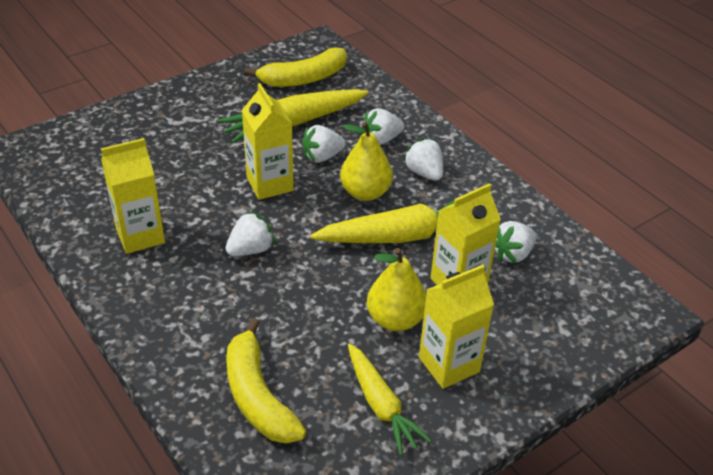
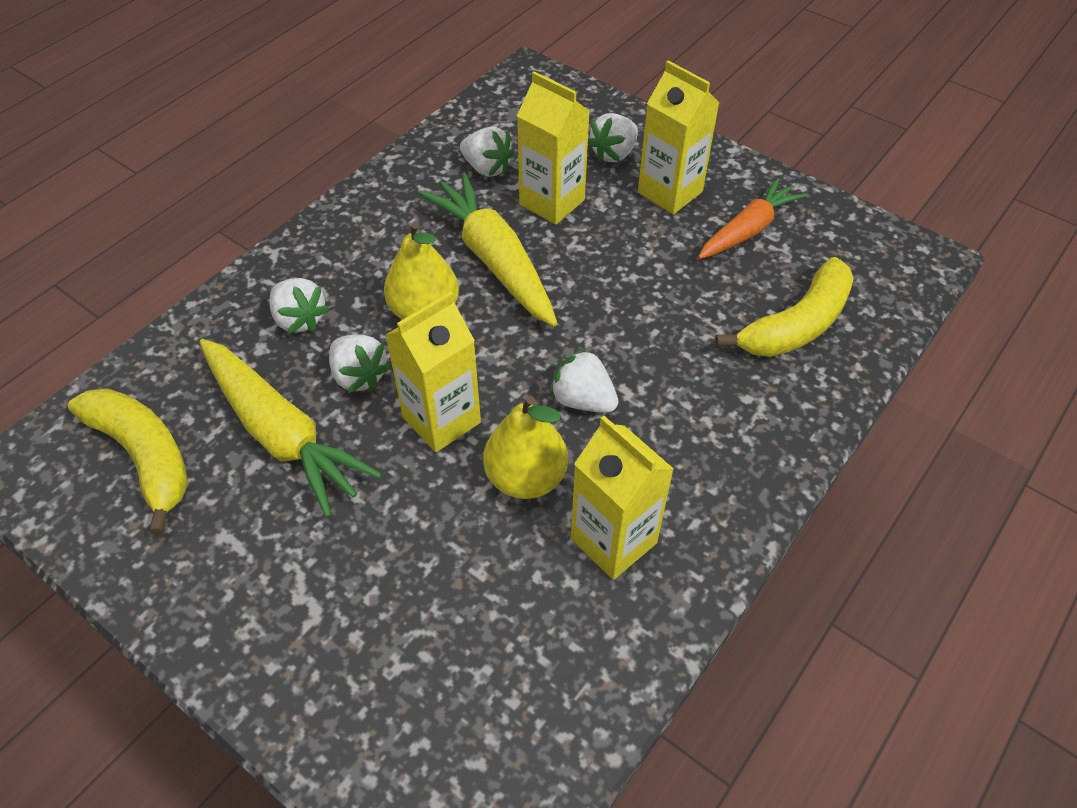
camera: 105 degrees left, 10 degrees up
(381, 405) = (748, 230): yellow carrot -> orange carrot
(395, 319) = (631, 241): yellow pear -> yellow pear (526, 478)
(424, 173) = (363, 262): white strawberry -> white strawberry (613, 154)

